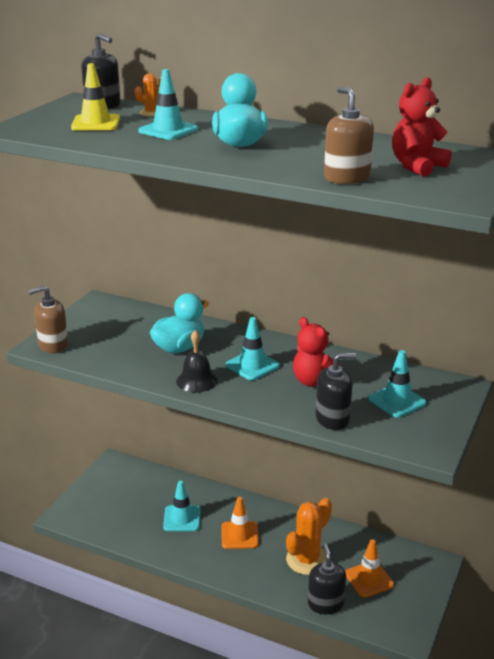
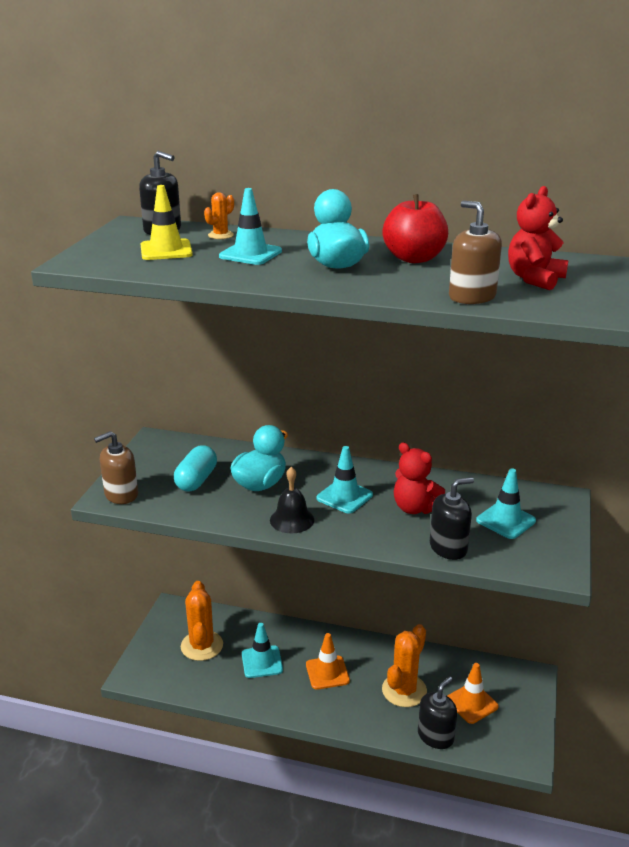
camera: 10 degrees left, 0 degrees up
(123, 339) = (196, 480): none -> turquoise capsule
(131, 498) = (202, 646): none -> orange cactus
(315, 142) = (414, 258): none -> red apple
(325, 604) = (435, 736): black soap dispenser -> black soap dispenser turned 60 degrees clockwise

